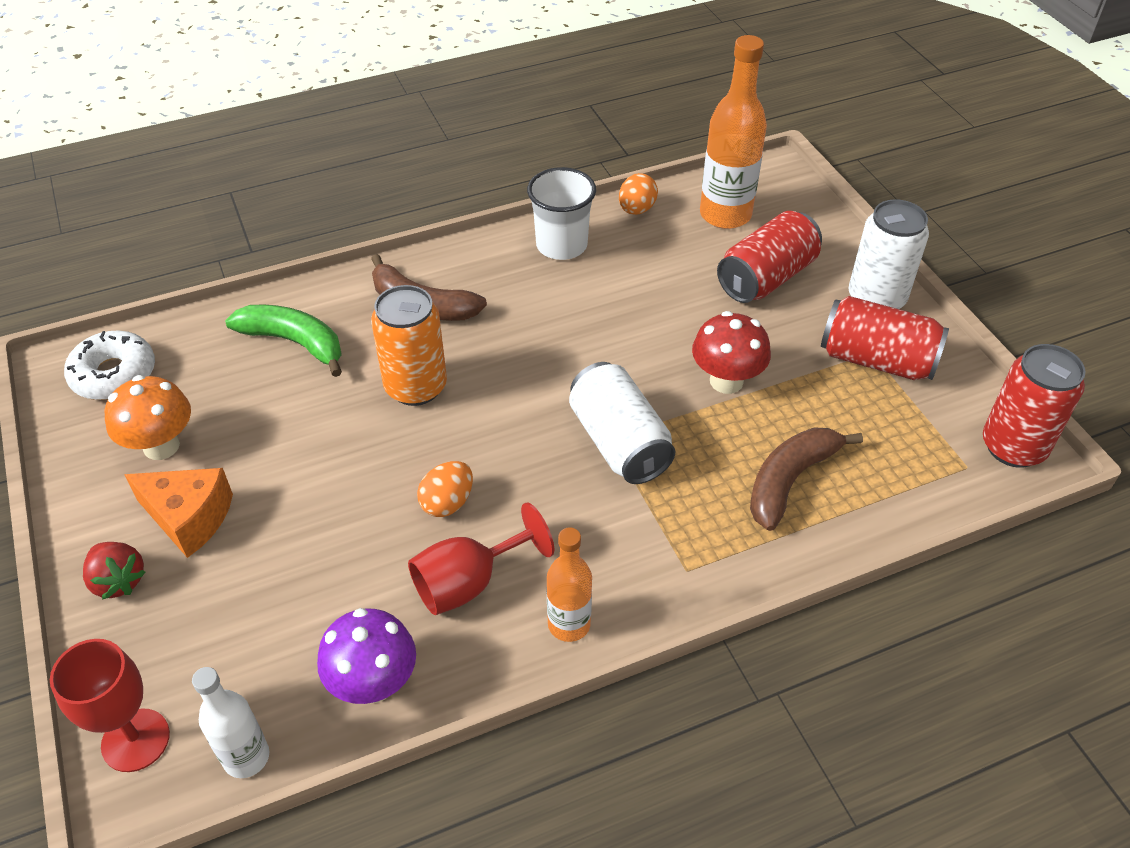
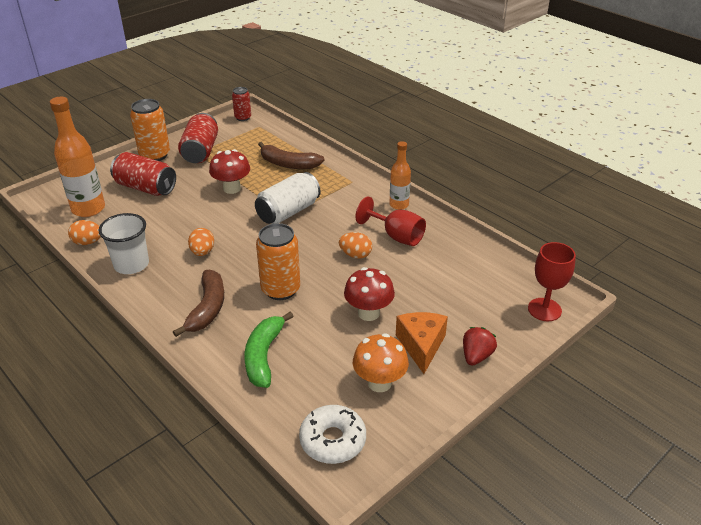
camera: 110 degrees left, 10 degrees down
(246, 757) = (523, 273): white bottle -> none
(298, 476) = (368, 313): none -> red mushroom
(374, 684) = (464, 248): purple mushroom -> none
(554, 318) = (202, 252): none -> orange egg
(876, 299) = (155, 155): white can -> orange can
(1013, 447) = (243, 117): red can -> red can, size x0.59

